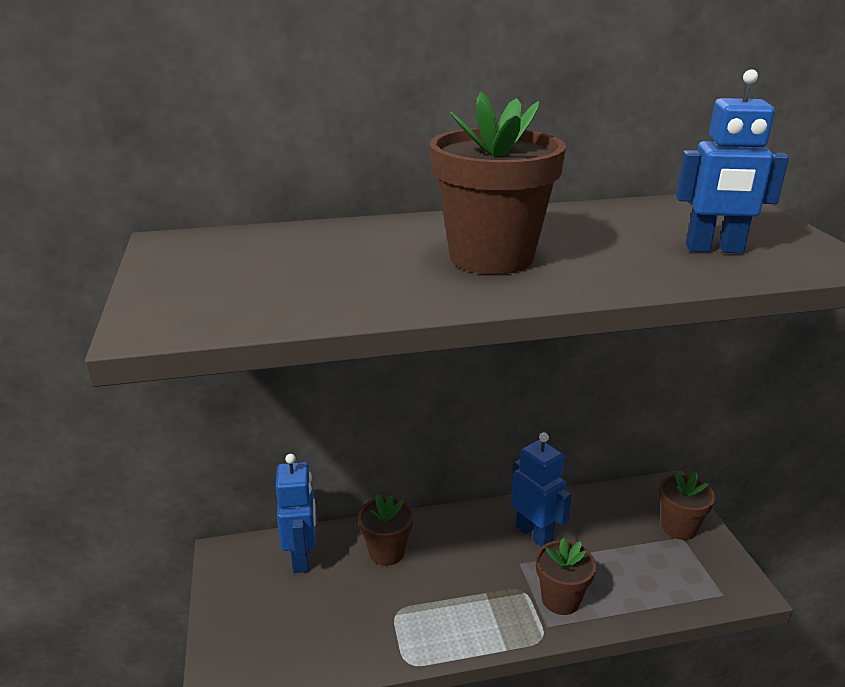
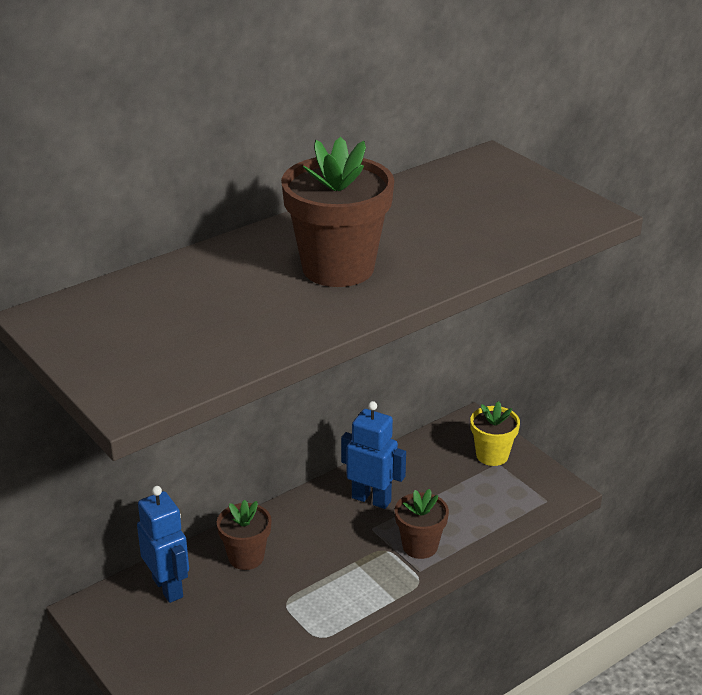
camera: 25 degrees left, 5 degrees up
(679, 527) = (492, 455): brown flower pot -> yellow flower pot
(714, 249) = (501, 219): blue robot -> none

